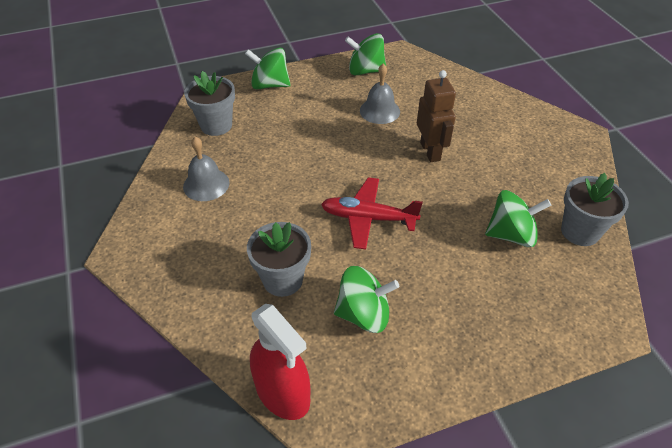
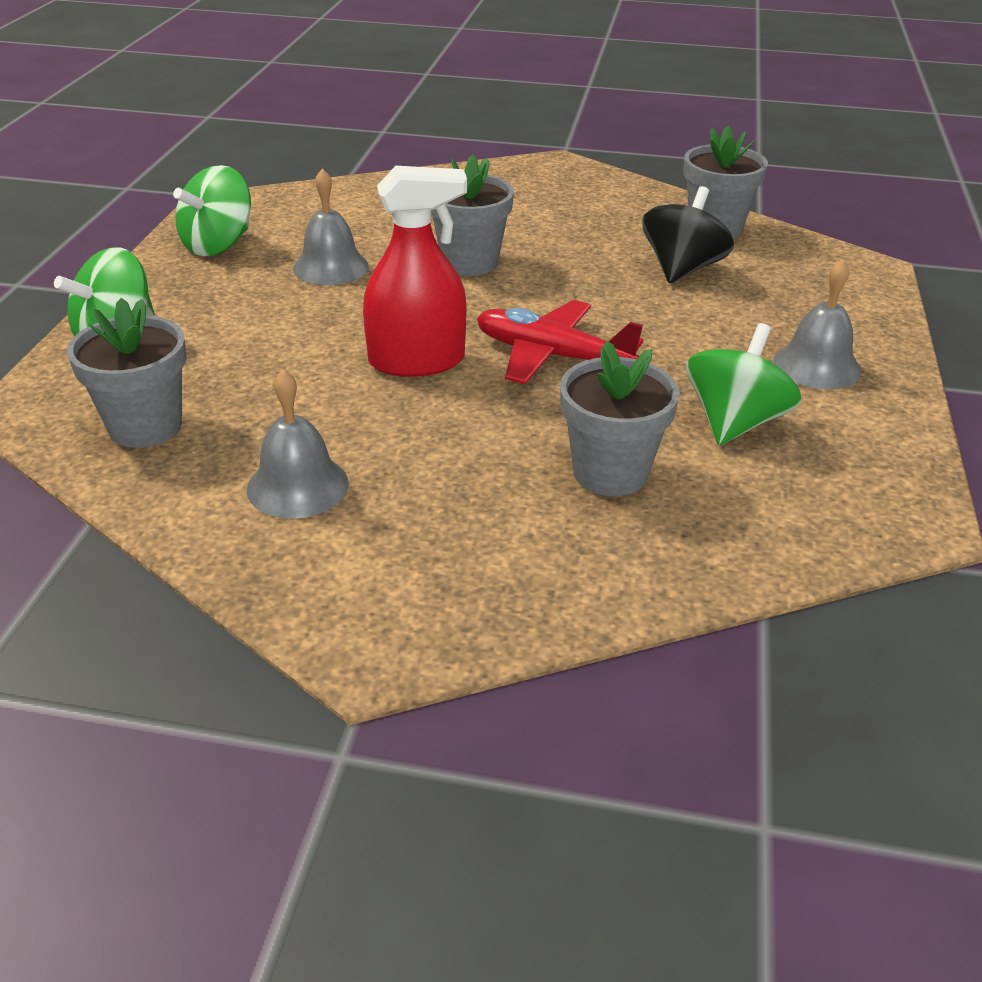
camera: 60 degrees left, 10 degrees down
(282, 392) = (834, 543): red spray bottle -> red spray bottle (417, 361)
(368, 218) = (552, 356): red plane -> red plane turned 75 degrees clockwise
(430, 151) = (469, 262): brown robot -> grey flower pot
(456, 334) = (817, 365): none -> grey bell
(511, 235) = (682, 269): green spinning top -> black spinning top

